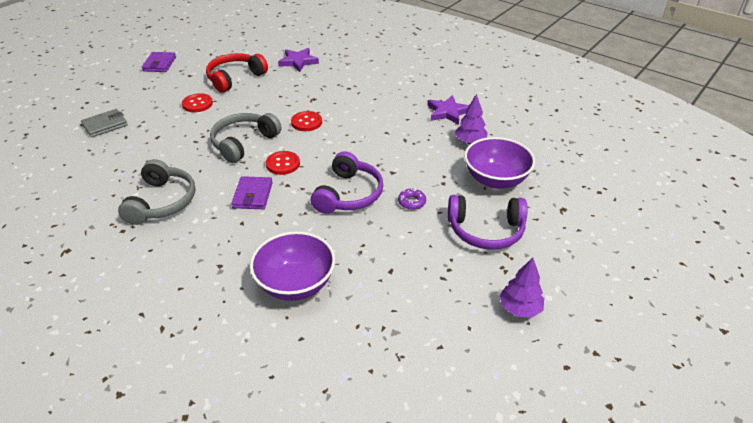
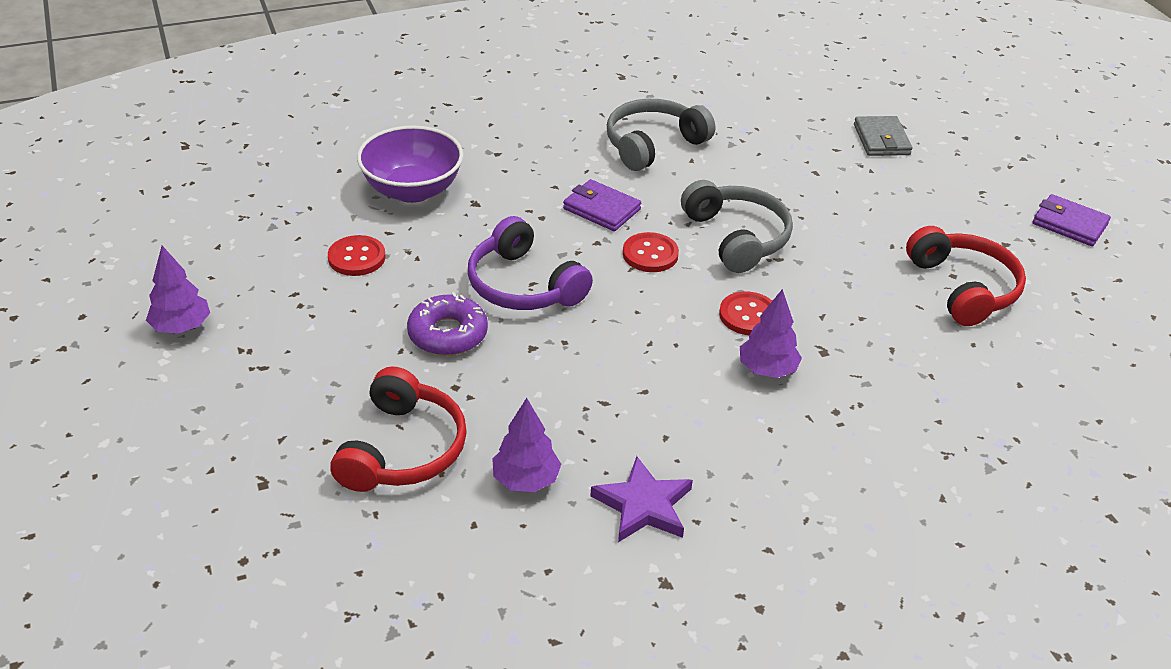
camera: 120 degrees right, 0 degrees up
(162, 202) = (653, 144): grey headphones -> grey headphones turned 105 degrees clockwise
(197, 104) = (891, 227): red button -> red button (357, 258)
(298, 62) = (993, 386): purple star -> none
(339, 108) = (767, 370): none -> purple tree
(411, 202) = (448, 334): purple donut -> purple donut, size x1.71
(486, 230) = (319, 373): purple headphones -> none
(495, 180) = (403, 449): purple bowl -> red headphones

